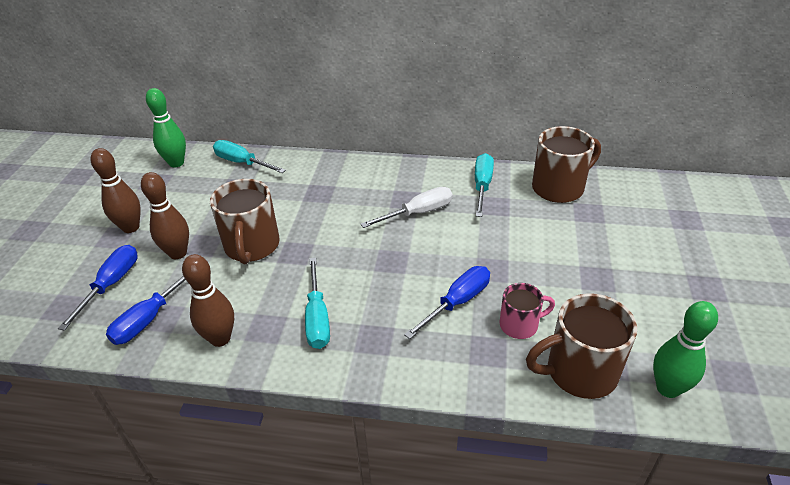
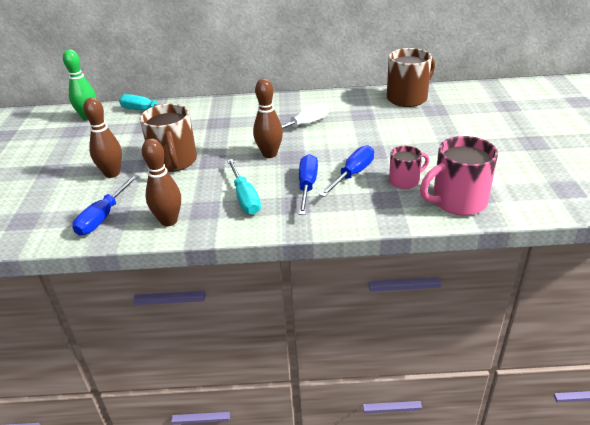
camera: 10 degrees left, 5 degrees down
(111, 284) = (61, 200): blue screwdriver -> blue screwdriver (307, 186)
(131, 227) = (64, 162): brown bowling pin -> brown bowling pin (269, 154)
(482, 186) = (348, 103): turquoise screwdriver -> none
(579, 372) = (457, 201): brown mug -> pink mug
(667, 388) = (524, 202): green bowling pin -> none

